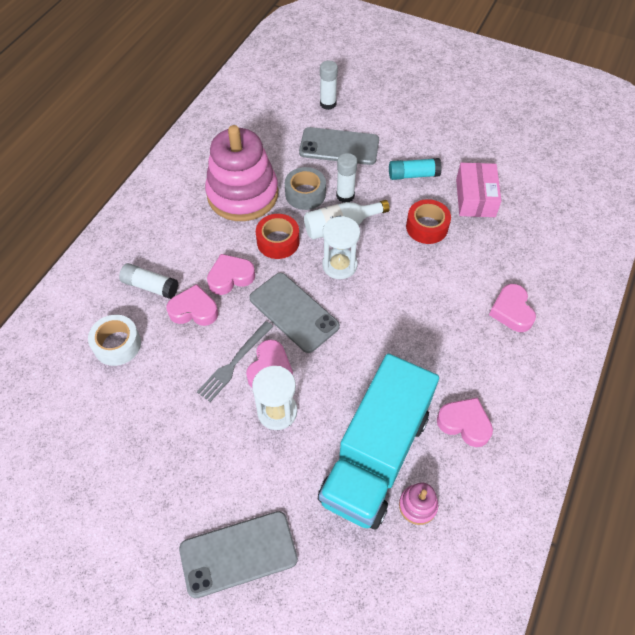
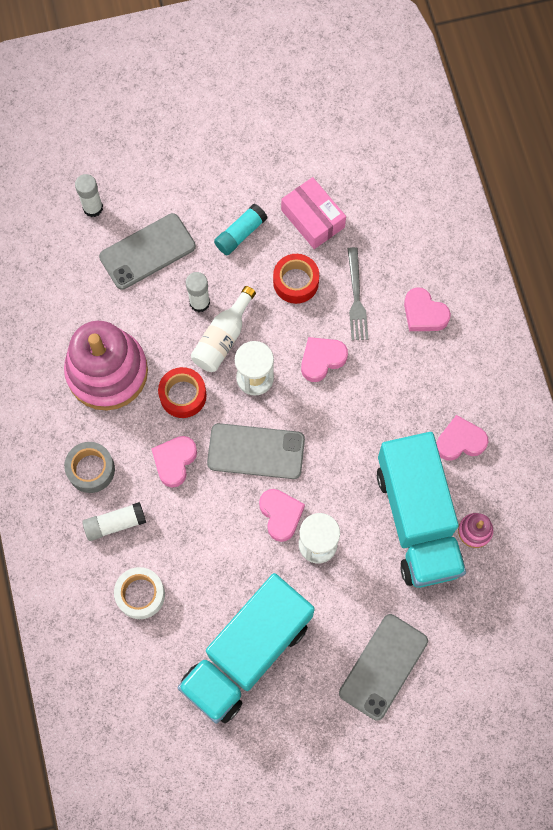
camera: 40 degrees left, 15 degrees up
(145, 449) = (247, 654): none -> turquoise truck
(194, 310) = (173, 515): pink heart -> pink heart (322, 360)
(234, 363) = (249, 532): grey fork -> grey fork (356, 298)
(305, 194) = (163, 328): grey tape -> grey tape (91, 469)

